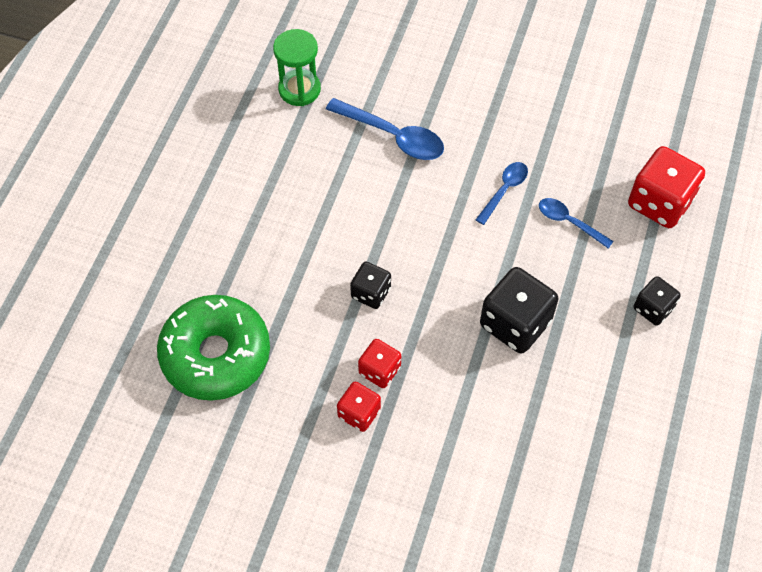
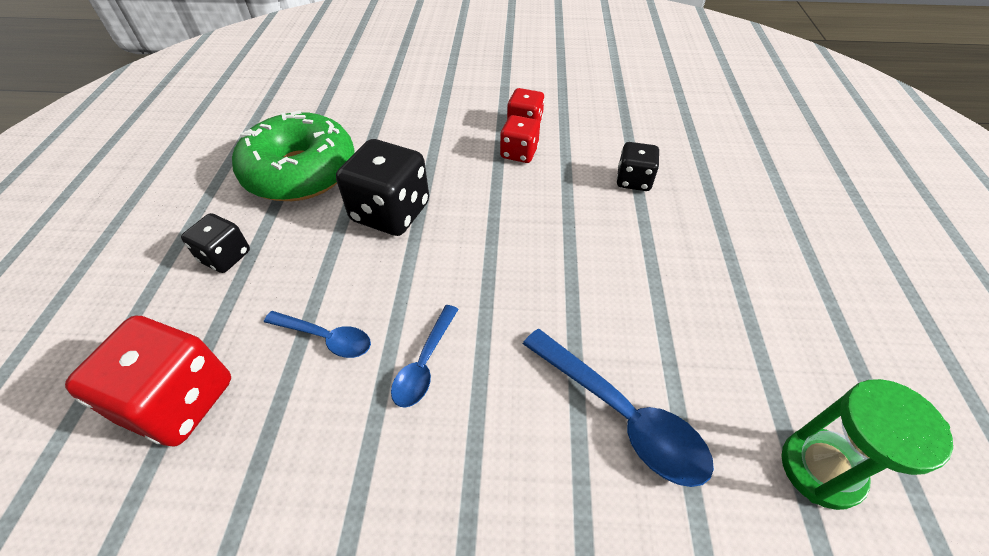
camera: 165 degrees right, 10 degrees down
(216, 355) = (673, 137): green donut -> green donut (301, 172)
(371, 293) = (556, 209): black dice -> black dice (633, 180)
(393, 136) = (621, 415): blue spoon -> blue spoon turned 150 degrees counterclockwise

